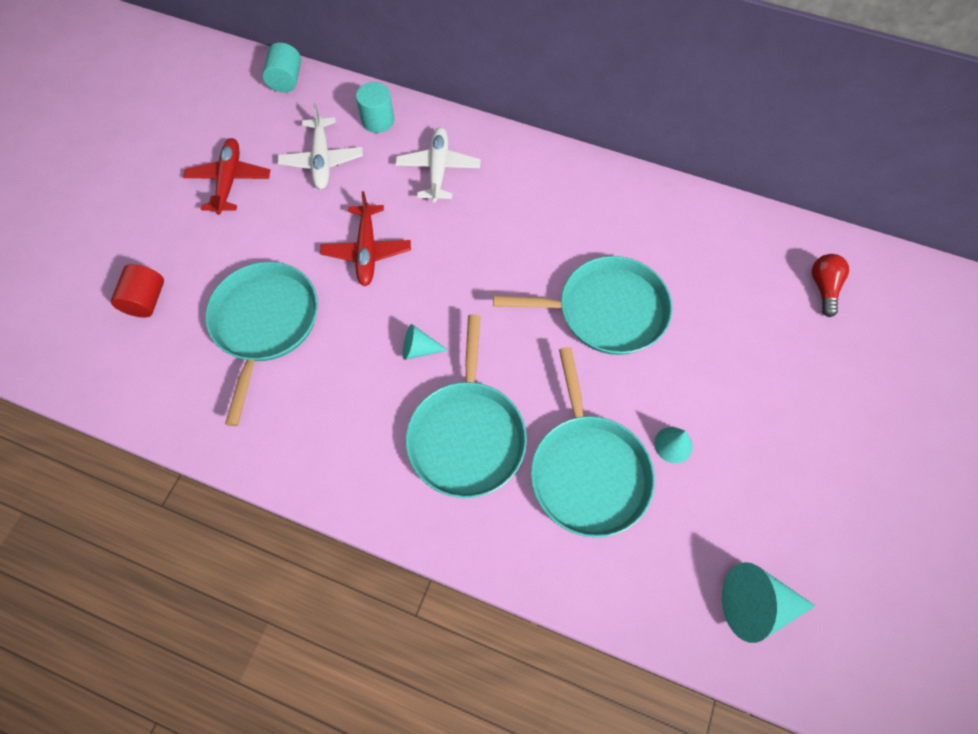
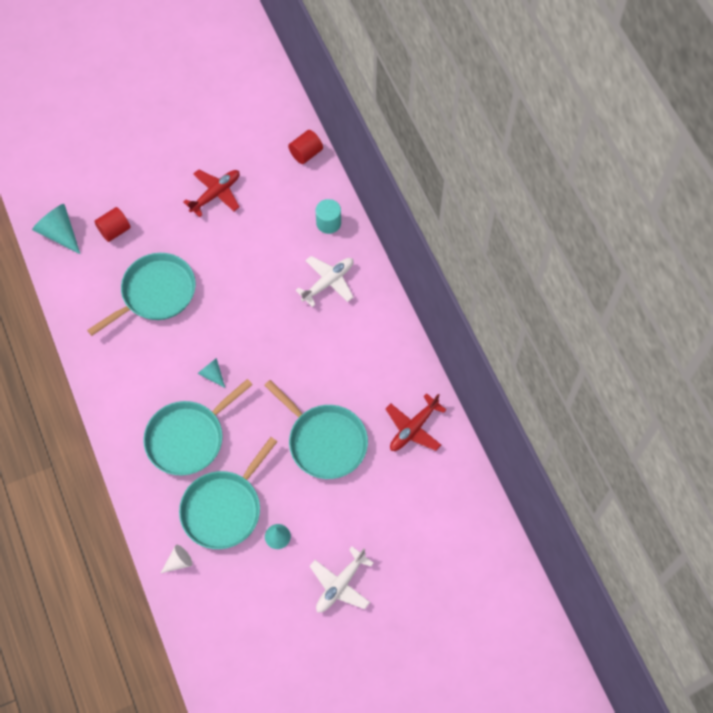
camera: 45 degrees right, 0 degrees up
(286, 80) = (306, 153): turquoise cylinder -> red cylinder
(322, 160) = (274, 222): white plane -> white plane (340, 584)
(367, 251) = (242, 297): red plane -> red plane (413, 428)
(608, 577) = (179, 562): none -> white cone
(755, 605) = (228, 639): turquoise cone -> turquoise cone (59, 233)
(823, 288) = (455, 539): red light bulb -> none

